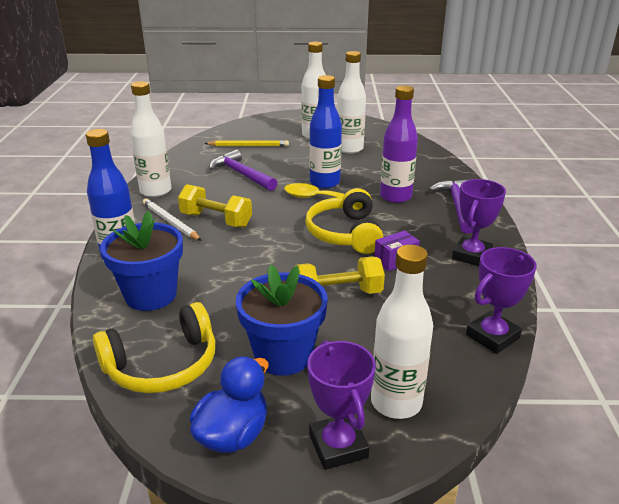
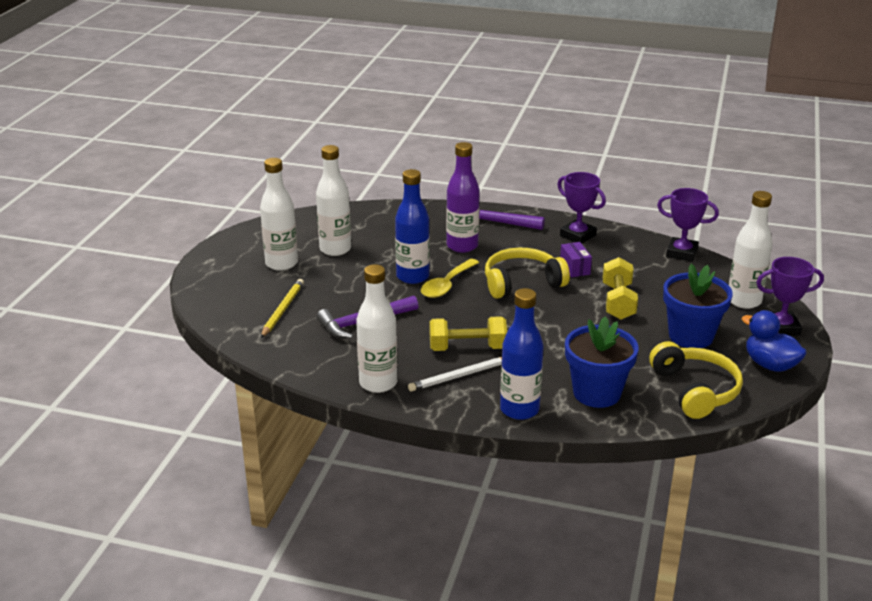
camera: 75 degrees left, 0 degrees up
(216, 220) = (467, 348): yellow dumbbell -> yellow dumbbell turned 45 degrees clockwise
(345, 233) = (522, 283): yellow headphones -> yellow headphones turned 150 degrees clockwise
(492, 336) = (681, 253): purple trophy -> purple trophy turned 45 degrees counterclockwise

